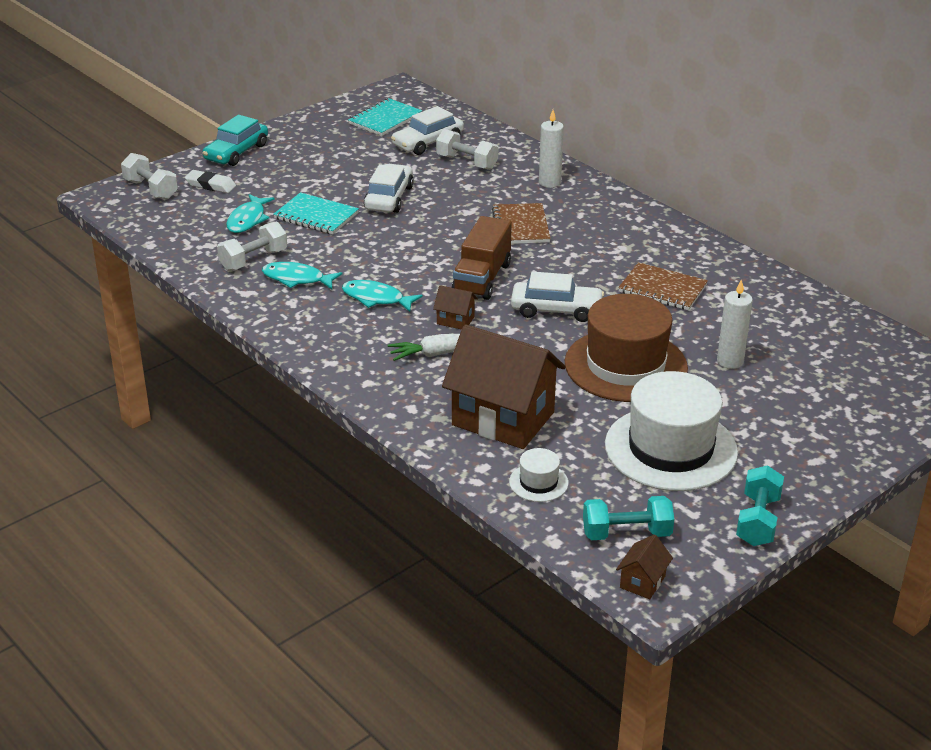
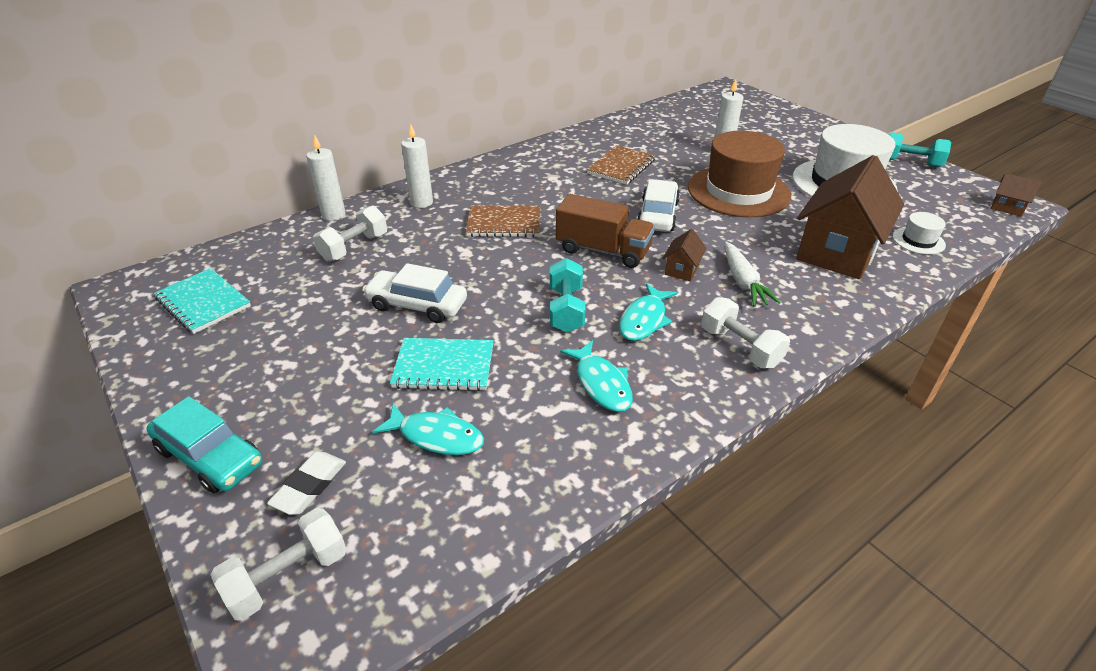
camera: 85 degrees left, 5 degrees up
(253, 260) = (550, 427): white dumbbell -> white dumbbell (740, 347)
(297, 279) = (601, 384): turquoise fish -> turquoise fish turned 45 degrees counterclockwise
(316, 216) = (444, 366): turquoise notebook -> turquoise notebook turned 60 degrees clockwise
(427, 142) = (289, 272): white car -> none
(517, 146) = (333, 215): none -> white candle
(626, 533) = (957, 209): turquoise dumbbell -> turquoise dumbbell (566, 309)

